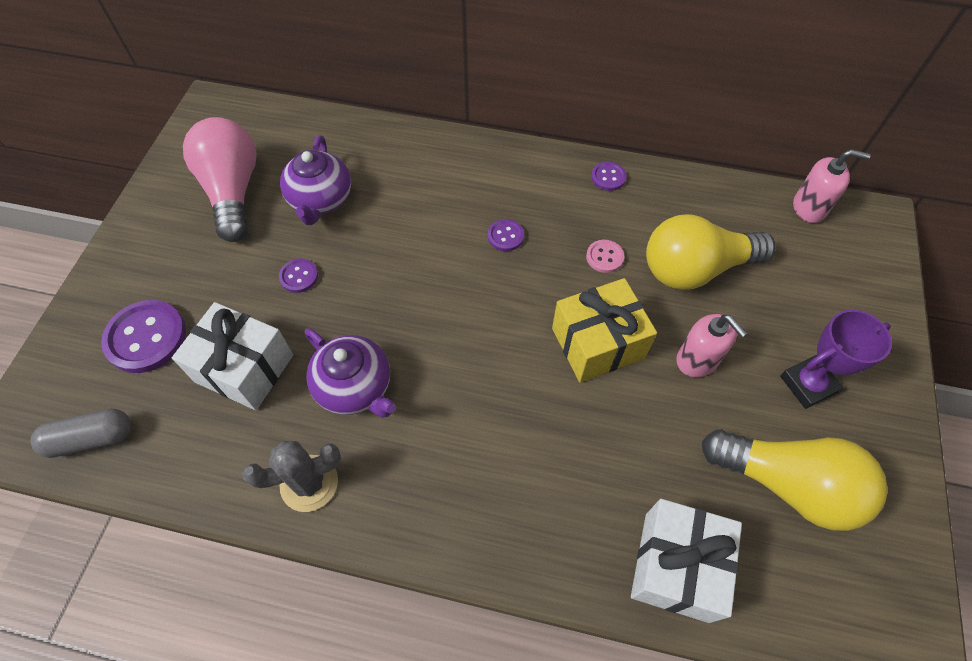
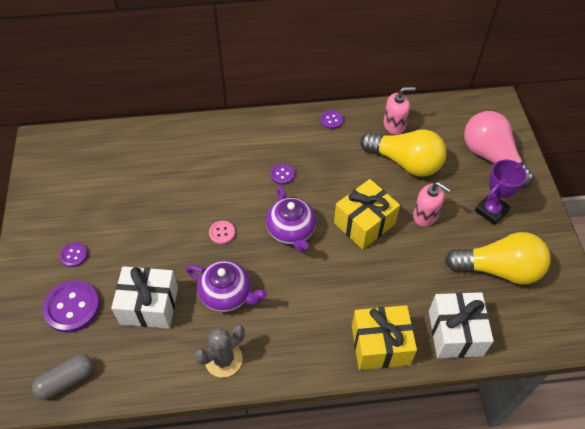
camera: 20 degrees left, 5 degrees down
(233, 191) = (86, 196): pink light bulb -> pink light bulb (491, 157)
(299, 276) = (158, 238): purple button -> purple button (74, 255)
(320, 200) = (150, 185): purple teapot -> purple teapot (291, 231)
(548, 543) = (380, 345): none -> yellow gift
(604, 257) = (348, 170): pink button -> pink button (222, 233)
(695, 269) = (405, 162): yellow light bulb -> yellow light bulb turned 120 degrees counterclockwise
(809, 208) = (457, 107): pink soap dispenser -> pink soap dispenser (394, 125)

